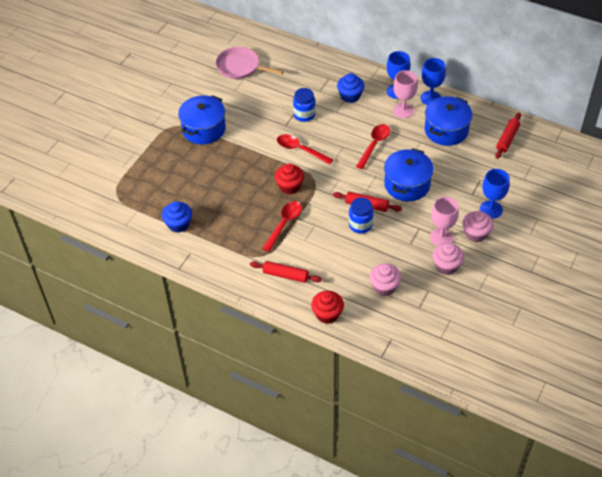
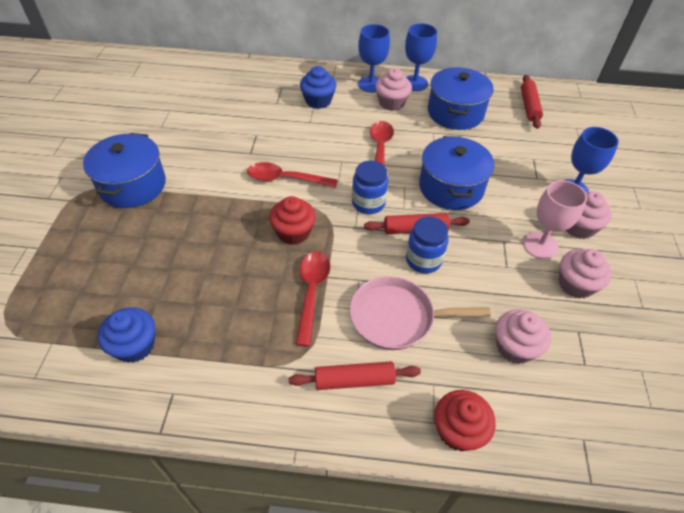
camera: 25 degrees left, 0 degrees up
(240, 67) = (159, 98): pink pan -> pink pan (396, 317)
(304, 115) = (270, 135): blue jar -> blue jar (368, 203)
(403, 110) = (391, 103): pink goblet -> pink cupcake

